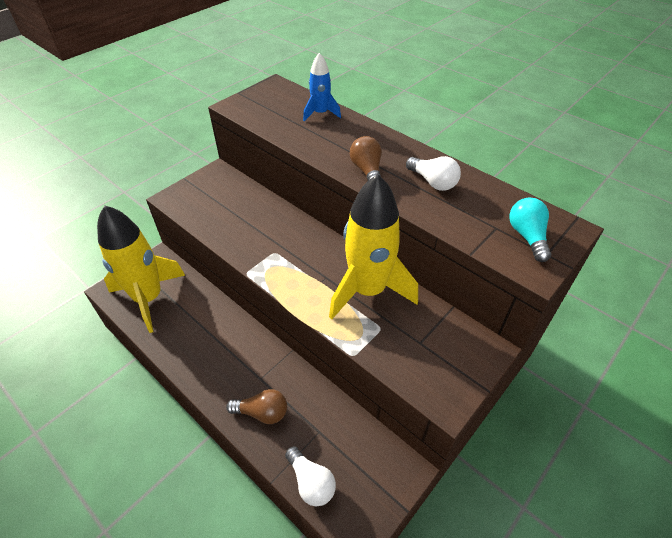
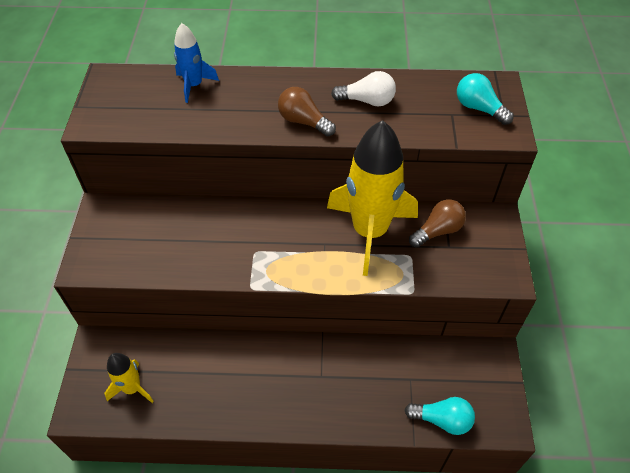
camera: 40 degrees left, 5 degrees up
(148, 298) = (132, 388): yellow rocket -> yellow rocket, size x0.50
(262, 412) = (352, 401): brown light bulb -> brown light bulb (438, 231)
(311, 482) = (442, 420): white light bulb -> turquoise light bulb

